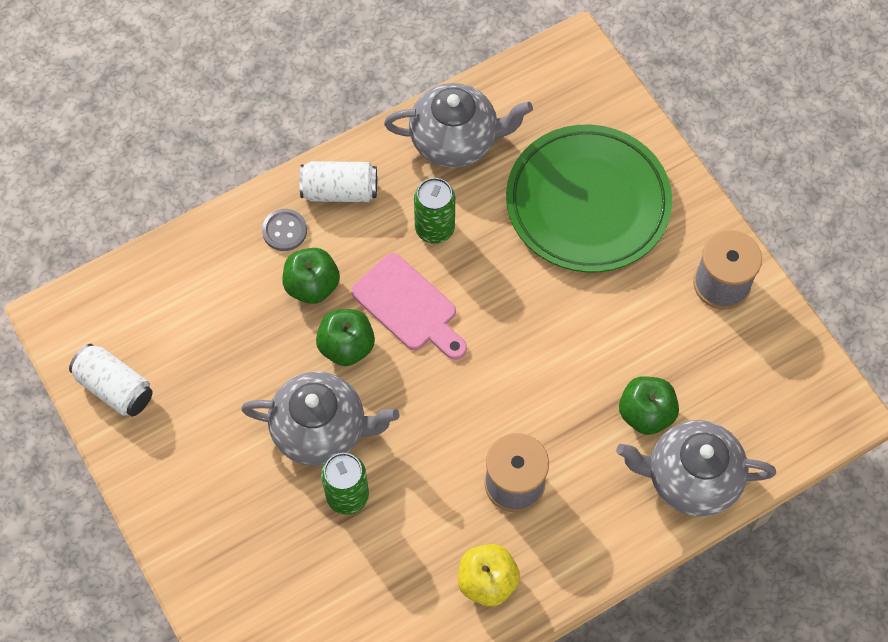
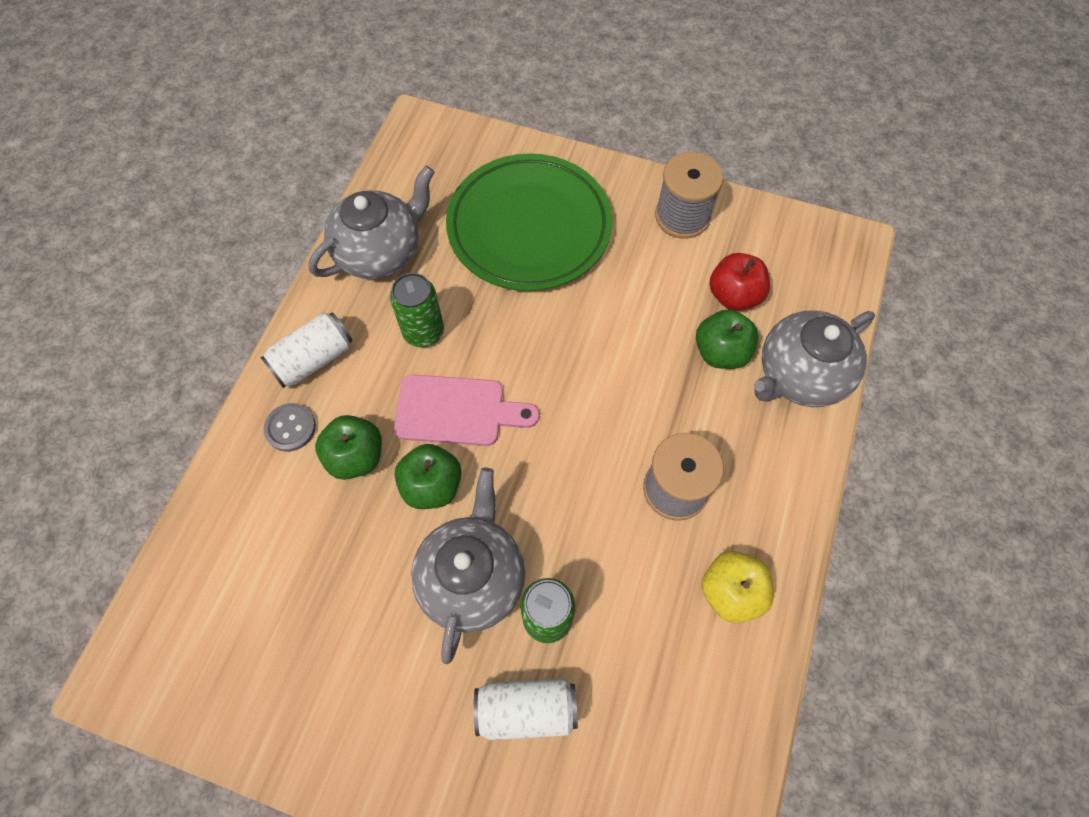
camera: 40 degrees left, 0 degrees up
(115, 387) = (236, 700): white can -> white can (526, 709)
(321, 430) = (472, 578): grey teapot -> grey teapot turned 45 degrees counterclockwise
(700, 379) = (734, 296): none -> red apple

